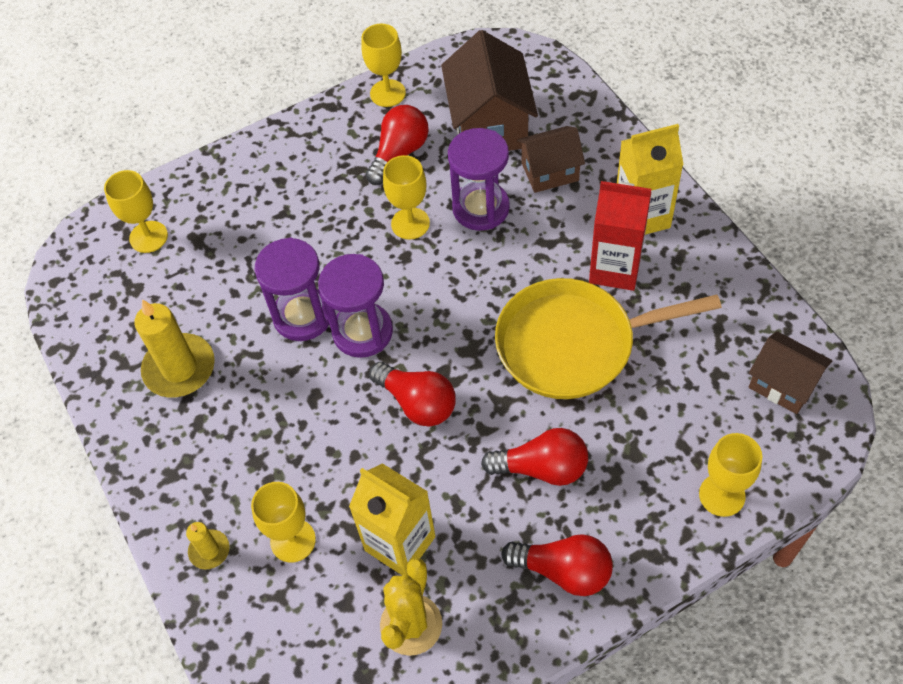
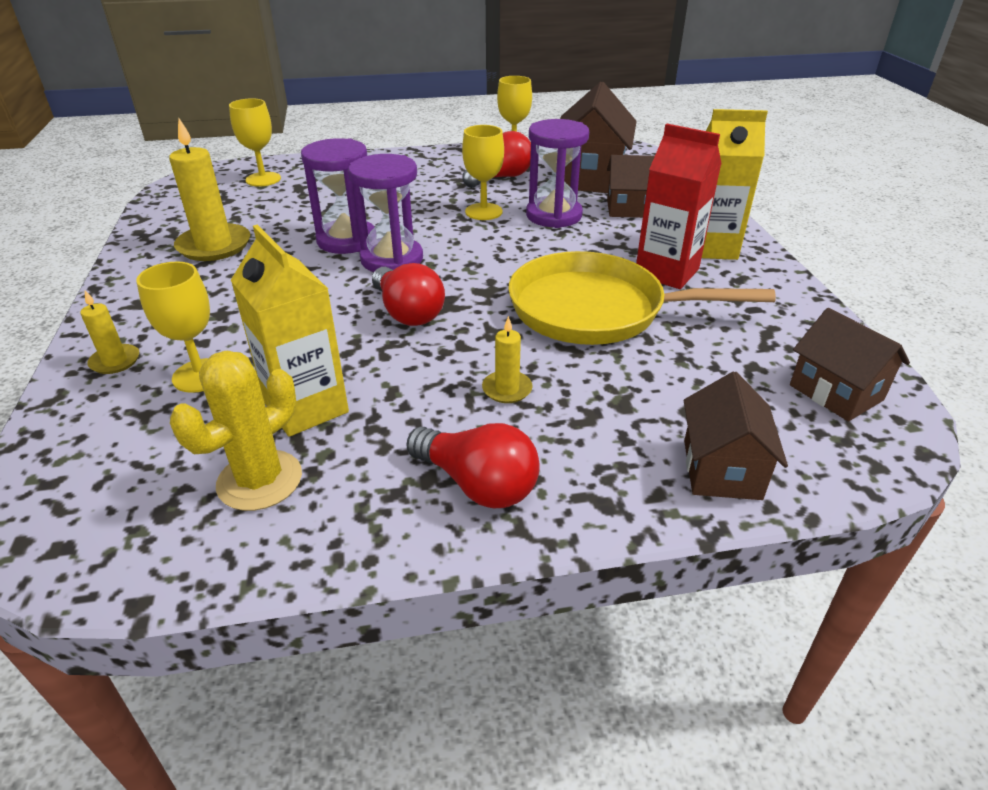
camera: 15 degrees right, 20 degrees down
(542, 468) = (507, 389): red light bulb -> yellow candle
(722, 495) = (722, 469): yellow goblet -> brown house

